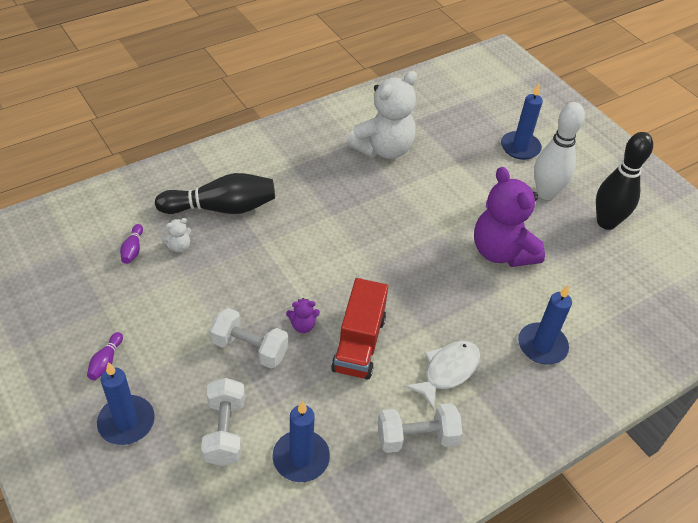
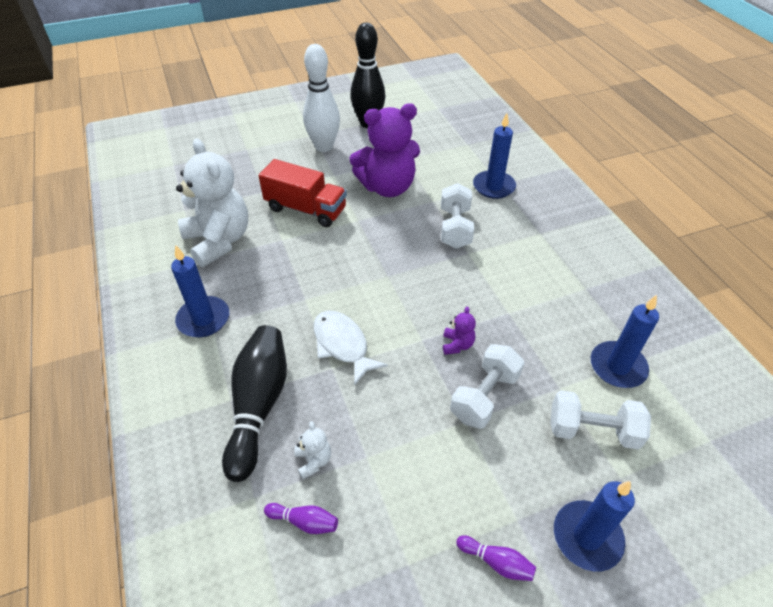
camera: 75 degrees left, 0 degrees up
(359, 344) = (484, 303): red truck -> red truck (306, 209)
(416, 437) = (588, 279): white dumbbell -> white dumbbell (455, 228)
(448, 371) = (518, 247): white fish -> white fish (342, 345)
(520, 147) = (260, 148): blue candle -> blue candle (203, 319)

